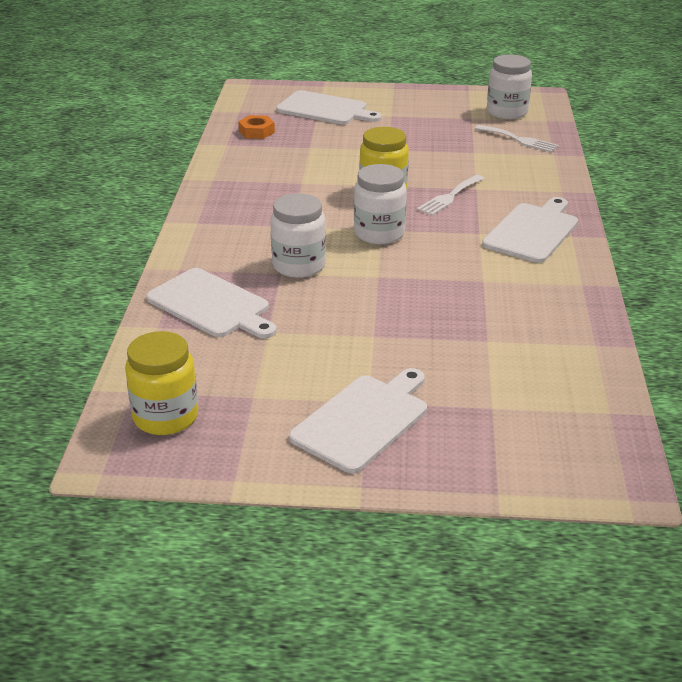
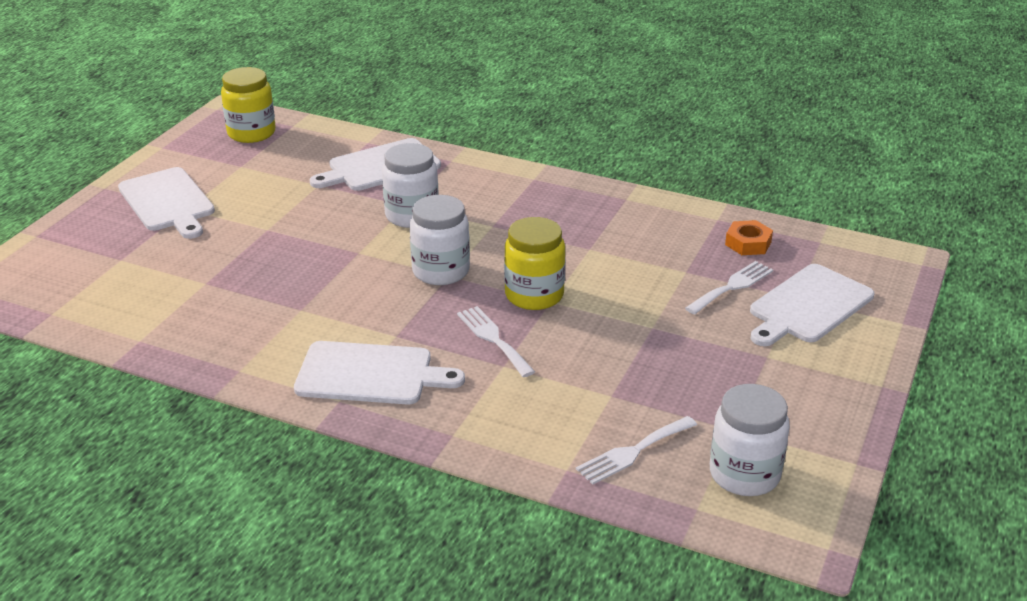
camera: 110 degrees right, 0 degrees up
(319, 131) = (732, 287): none -> white fork
(533, 231) = (370, 374): white cutting board -> white cutting board turned 45 degrees counterclockwise

